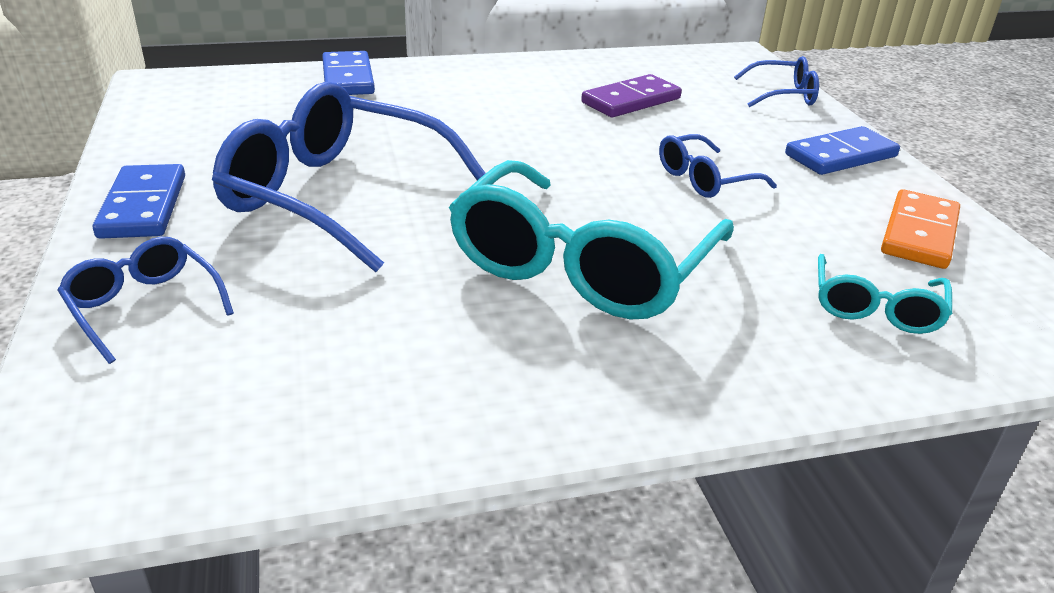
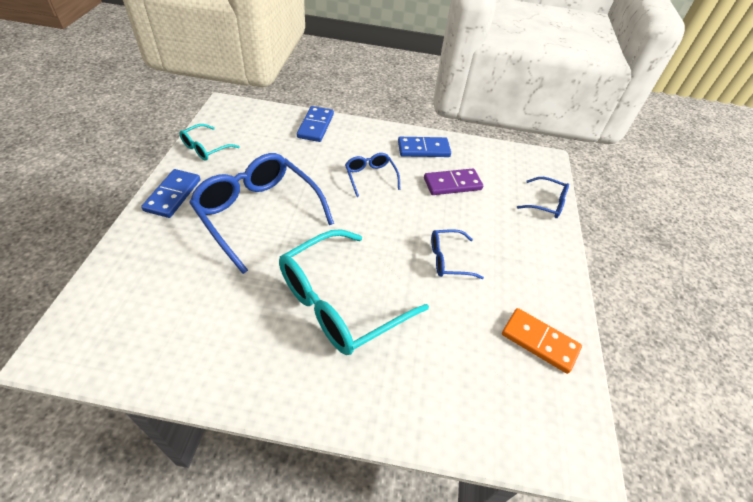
camera: 20 degrees right, 15 degrees up
(144, 307) = (139, 261): blue glasses -> blue glasses (370, 177)
(840, 155) = (542, 265): blue domino -> blue domino (423, 149)
(875, 308) = (469, 386): turquoise glasses -> turquoise glasses (205, 148)
(919, 234) = (539, 342): orange domino -> orange domino turned 75 degrees clockwise

